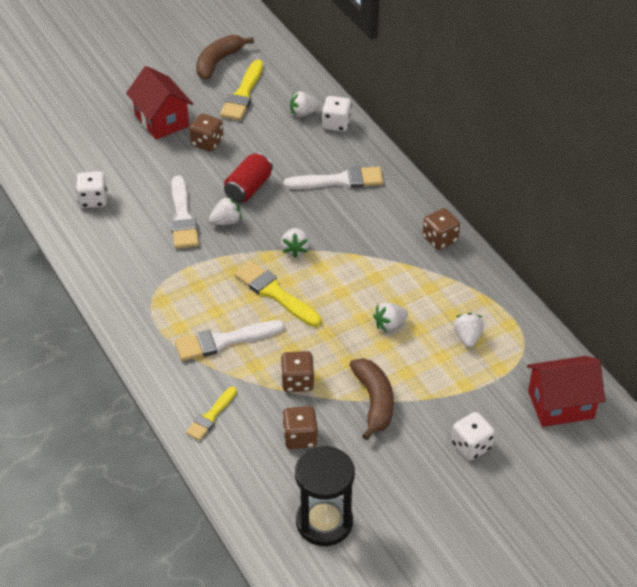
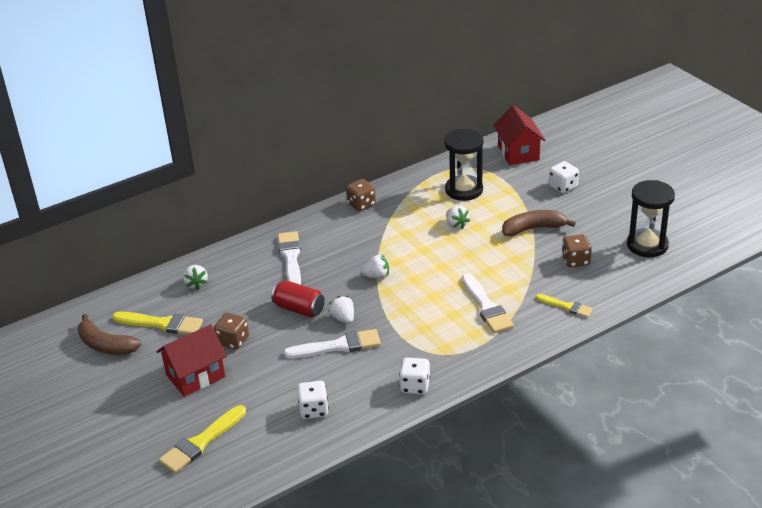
camera: 90 degrees left, 10 degrees down
(275, 293) = (429, 284): yellow brush -> yellow brush (201, 442)
(297, 382) = (522, 265): brown dice -> none
(336, 124) = (214, 263): white dice -> white dice (415, 386)
(467, 338) = (464, 190): white strawberry -> black hourglass

